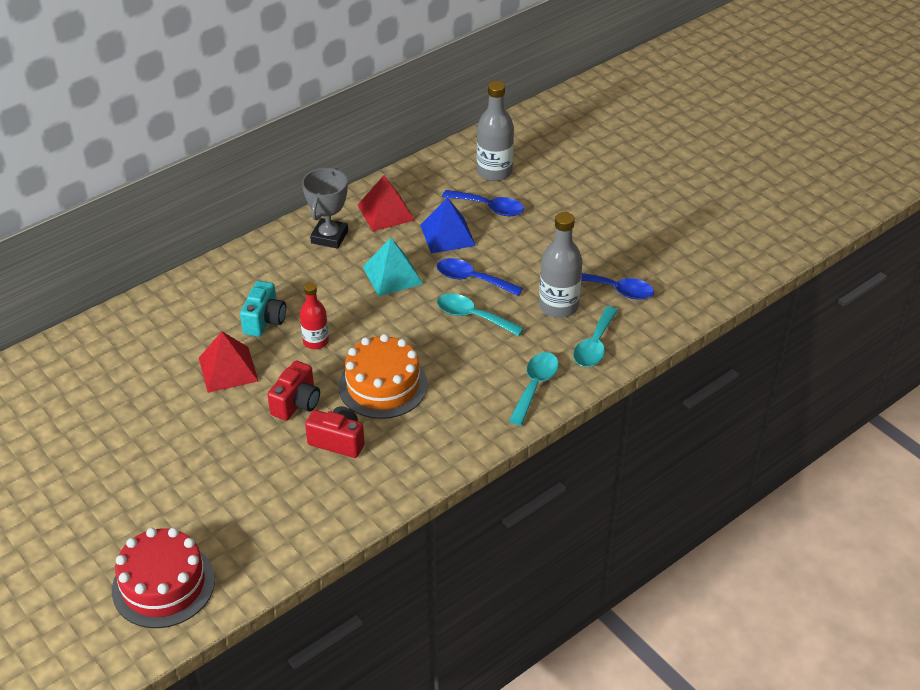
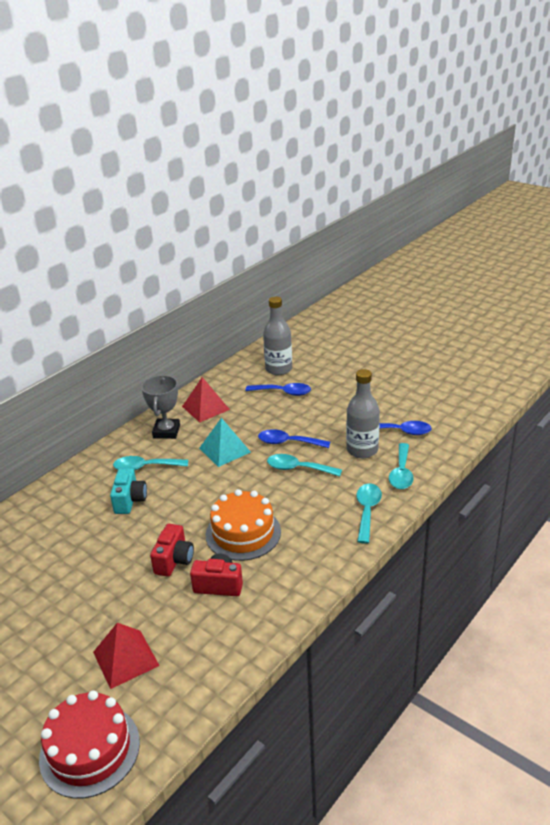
camera: 10 degrees left, 10 degrees down
(228, 369) = (108, 544): red pyramid -> red pyramid (126, 658)
(292, 281) = (145, 467): none -> turquoise spoon
(316, 341) = (177, 509): red bottle -> none
(447, 235) = (258, 415): blue pyramid -> none

